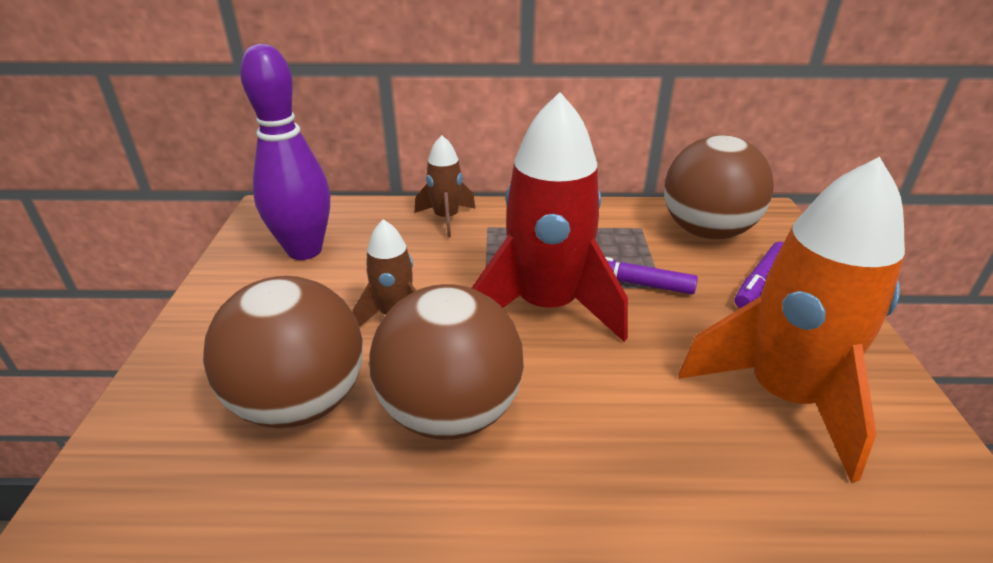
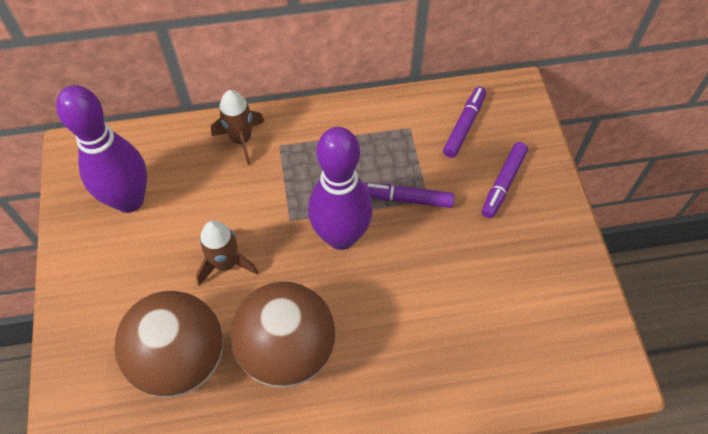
camera: 10 degrees left, 25 degrees up
(546, 307) = (341, 236): red rocket -> purple bowling pin
(706, 231) = (464, 126): brown ball -> purple marker
(783, 396) = (510, 298): orange rocket -> none

